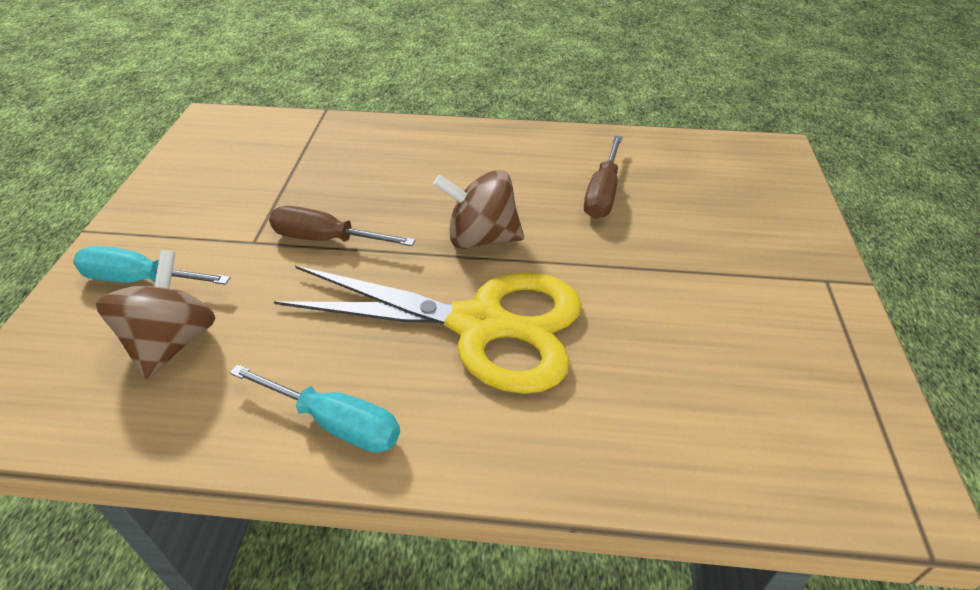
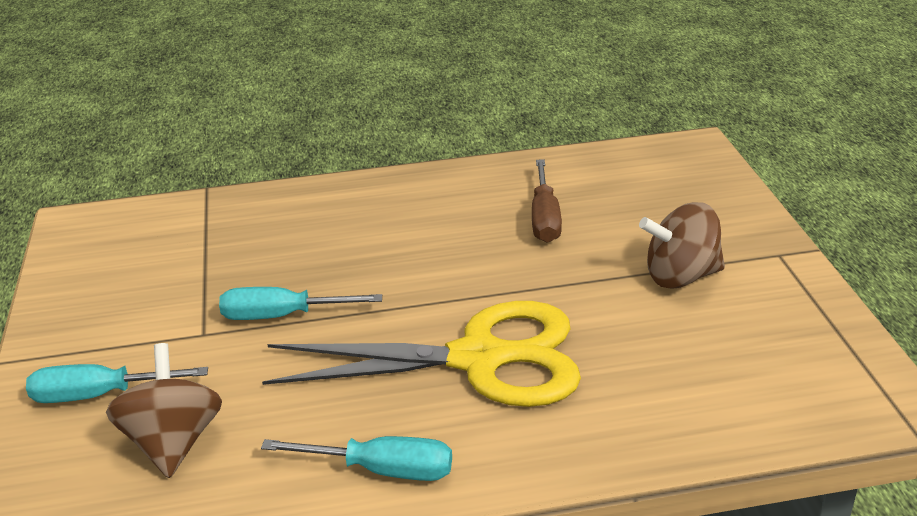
camera: 15 degrees left, 10 degrees down
(327, 239) = (283, 316): brown screwdriver -> turquoise screwdriver
(481, 238) = (443, 282): brown spinning top -> brown spinning top (680, 276)

